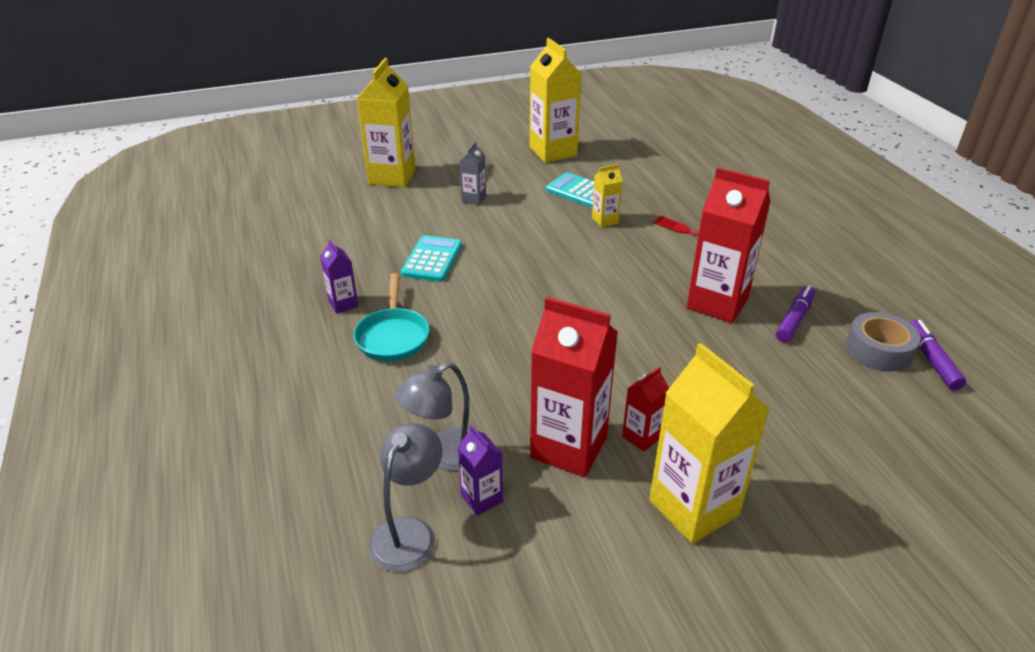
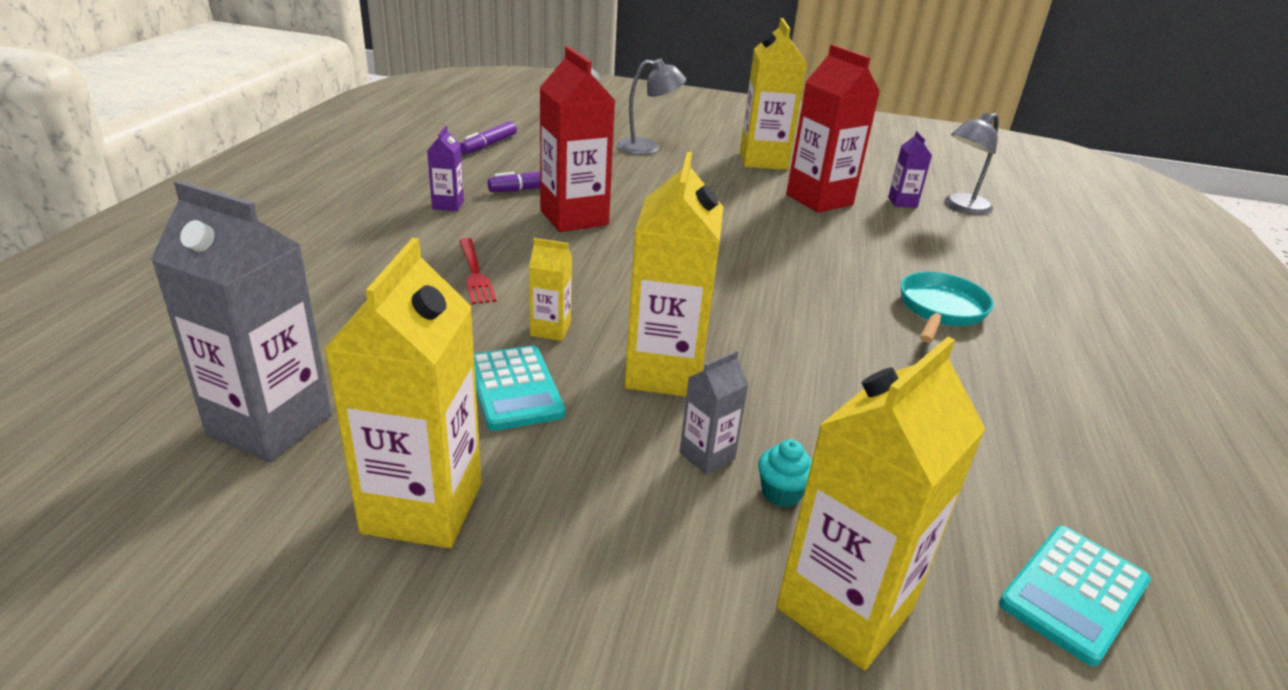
camera: 150 degrees left, 5 degrees down
(343, 304) = (1000, 365): purple carton -> purple carton (448, 205)
(432, 259) = (850, 375): turquoise calculator -> turquoise calculator (1073, 593)
(434, 198) = (781, 493): none -> turquoise cupcake
(446, 455) = (919, 225): grey lamp -> grey lamp (647, 148)
(526, 223) = (665, 372): none -> yellow carton
(640, 150) = (270, 425): none -> grey carton
(641, 437) = (759, 187): red carton -> none
(878, 350) = (511, 159): grey tape -> none

